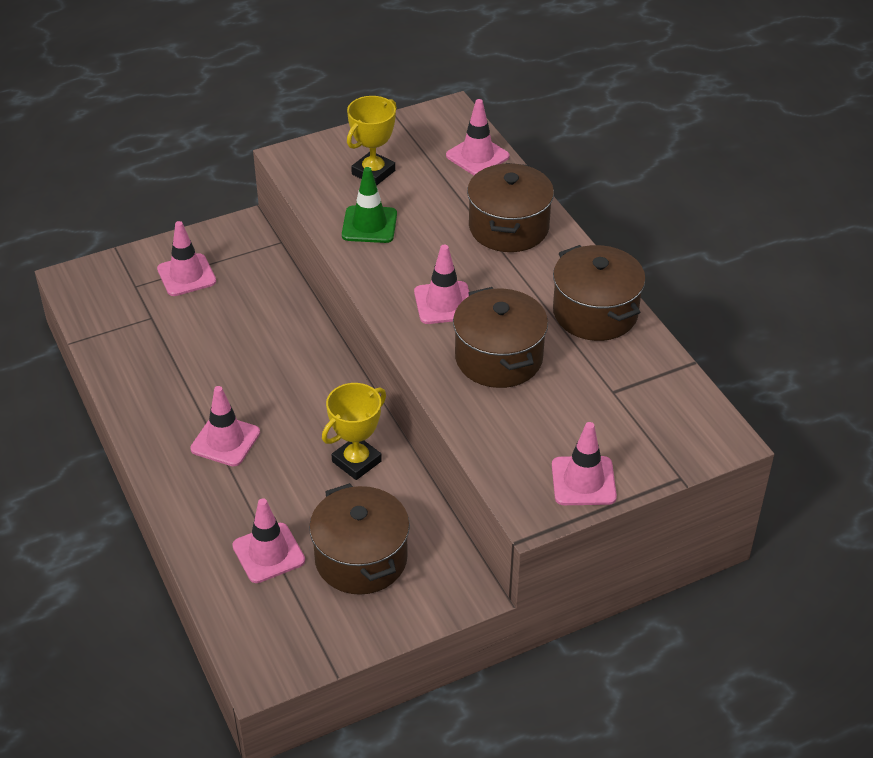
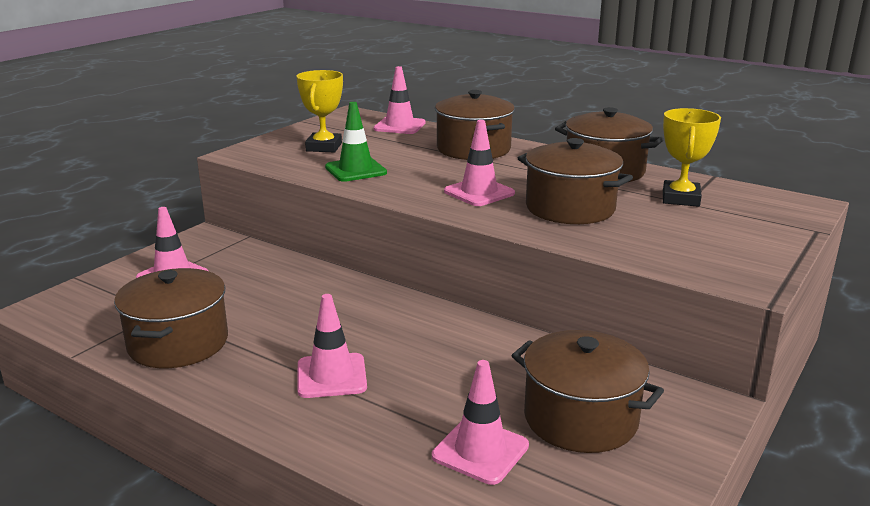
camera: 30 degrees left, 20 degrees down
(145, 360) = (178, 343): none -> brown pot
(356, 461) = (484, 348): yellow trophy -> yellow trophy (680, 198)
(583, 481) = (753, 253): pink traffic cone -> none

